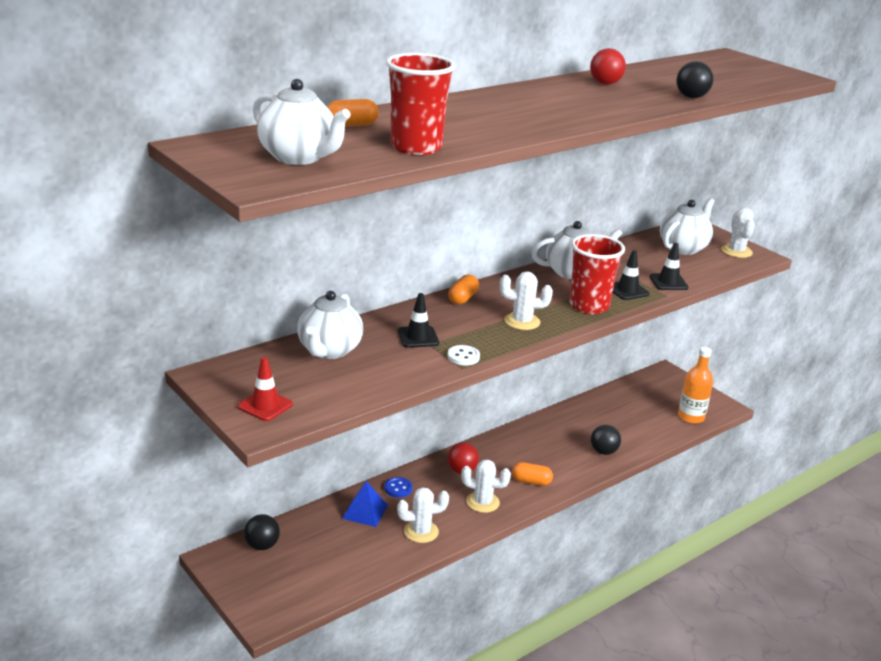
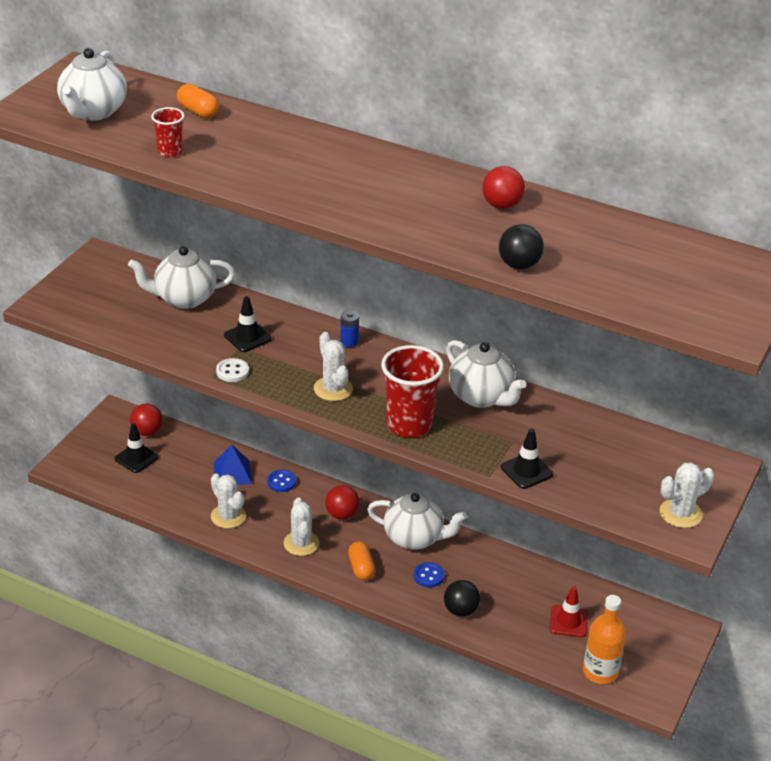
camera: 65 degrees right, 10 degrees up
(262, 545) = (147, 431): black ball -> red ball
(265, 405) = (74, 296): red traffic cone -> red traffic cone (568, 621)
(416, 147) = (170, 151): red cup -> red cup, size x0.51
(463, 298) = (349, 342): orange capsule -> blue battery
(559, 453) = (428, 576): none -> blue button
(627, 290) = (474, 444): black traffic cone -> black traffic cone (136, 458)
(683, 248) = (641, 467): white teapot -> white teapot (414, 538)

